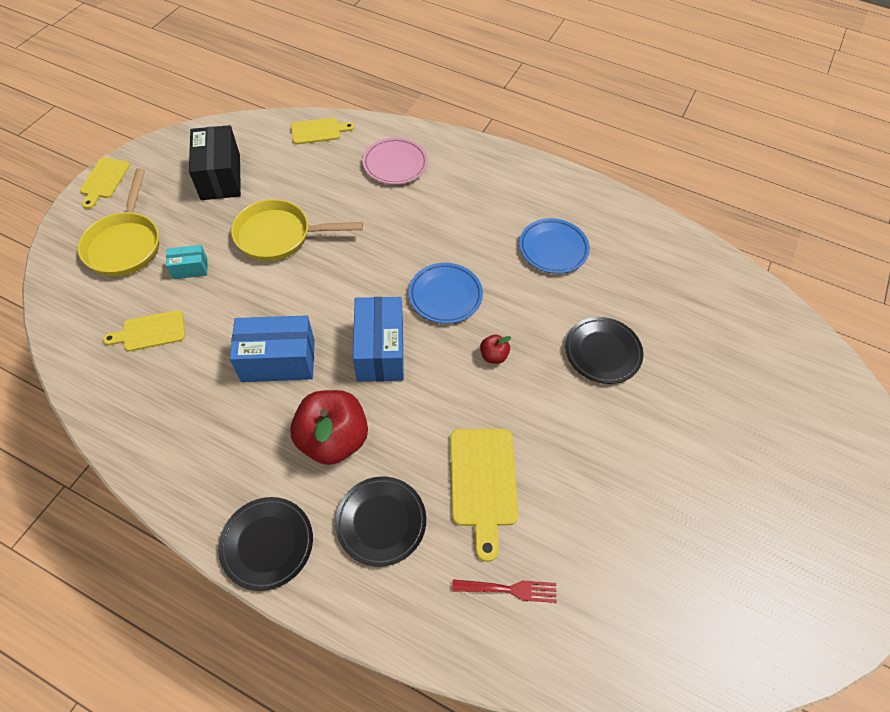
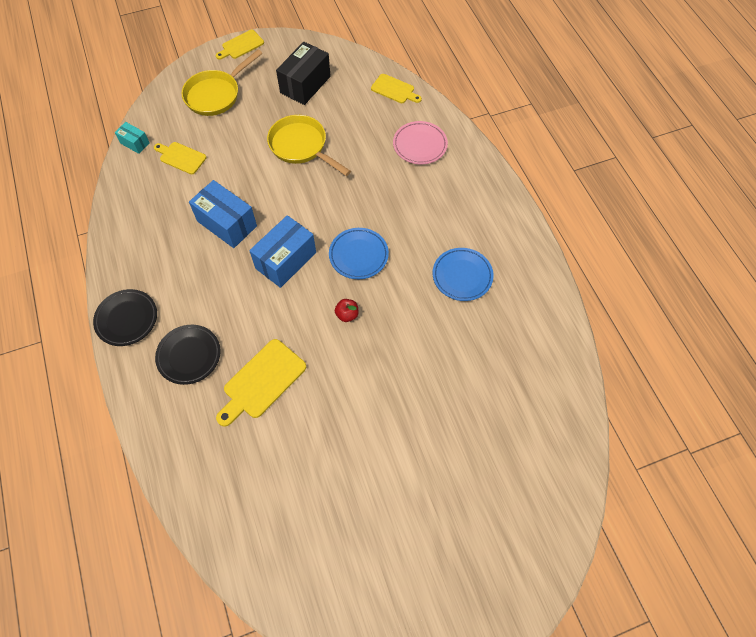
camera: 45 degrees right, 5 degrees up
(190, 269) = (234, 133): turquoise box -> turquoise box (135, 143)
(333, 439) = (210, 291): red apple -> none
(508, 589) = (214, 448): red fork -> none
(602, 352) = (417, 367): black plate -> none

